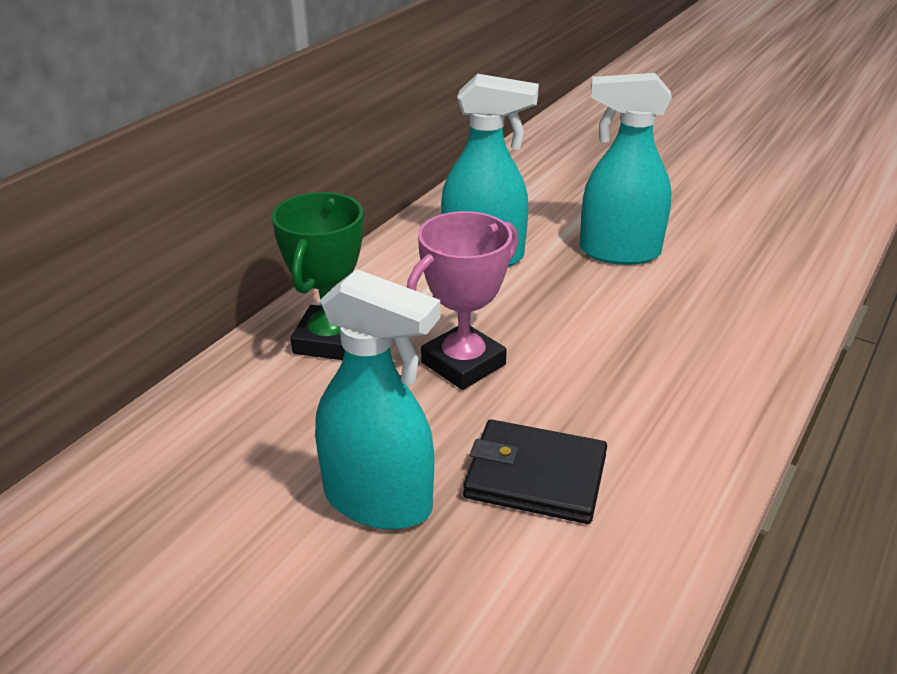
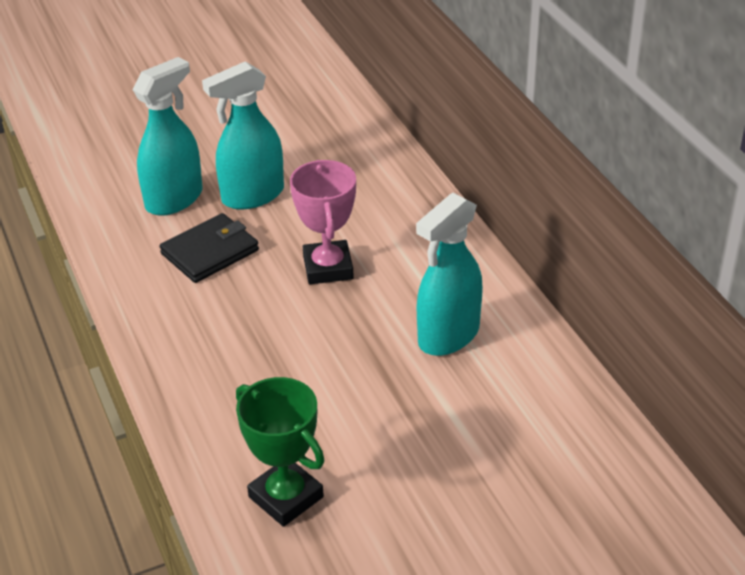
camera: 125 degrees right, 5 degrees up
(330, 340) = (407, 224): green trophy -> green trophy (286, 497)
(619, 252) = (384, 418): turquoise spray bottle -> turquoise spray bottle (174, 199)

